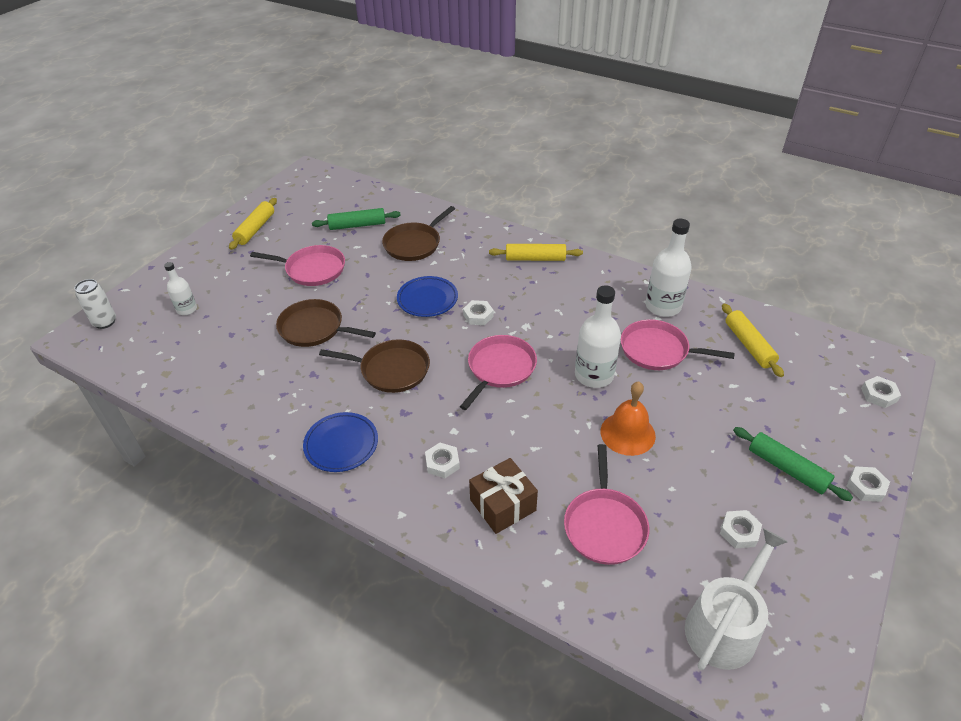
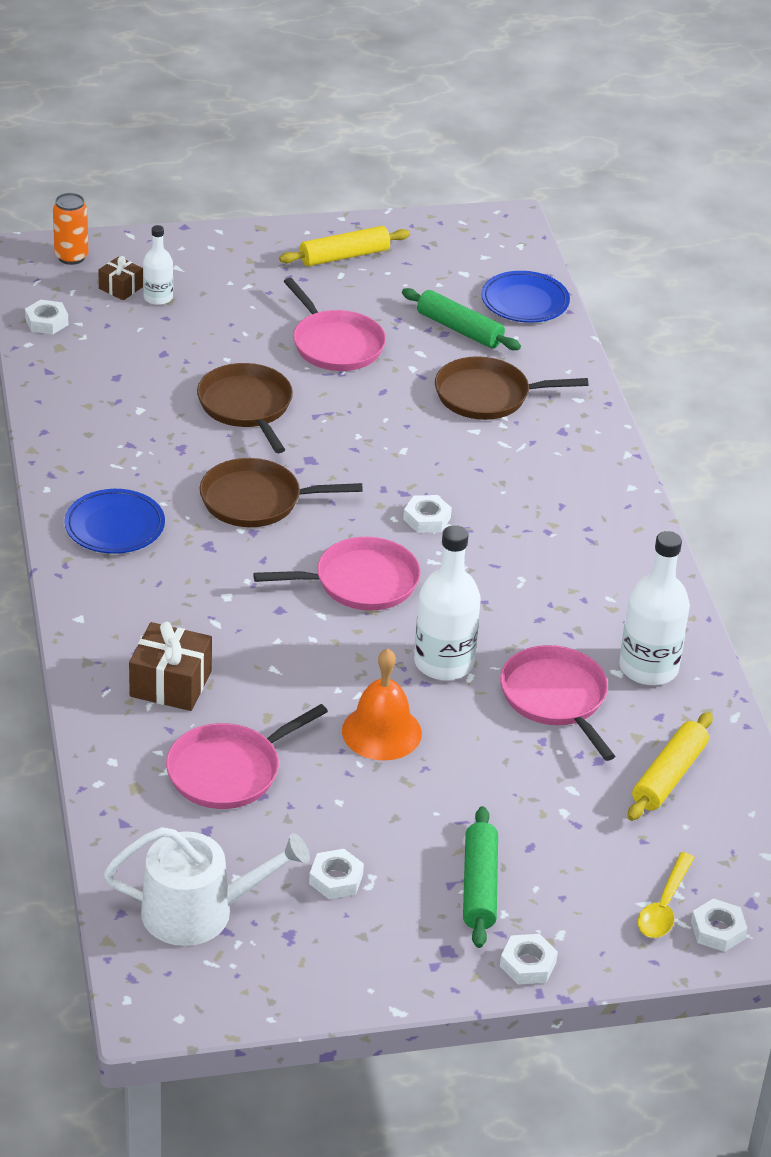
camera: 45 degrees right, 5 degrees down
(105, 322) = (71, 257): white can -> orange can
(158, 318) = (121, 288): none -> brown gift
(391, 370) = (256, 500): brown pan -> brown pan turned 120 degrees clockwise
(427, 299) = (402, 463): blue plate -> blue plate (525, 302)
(442, 463) = (174, 611): white nut -> white nut (46, 322)
(535, 258) = (597, 511): yellow rolling pin -> none
(848, 404) = (664, 906): none -> yellow spoon

